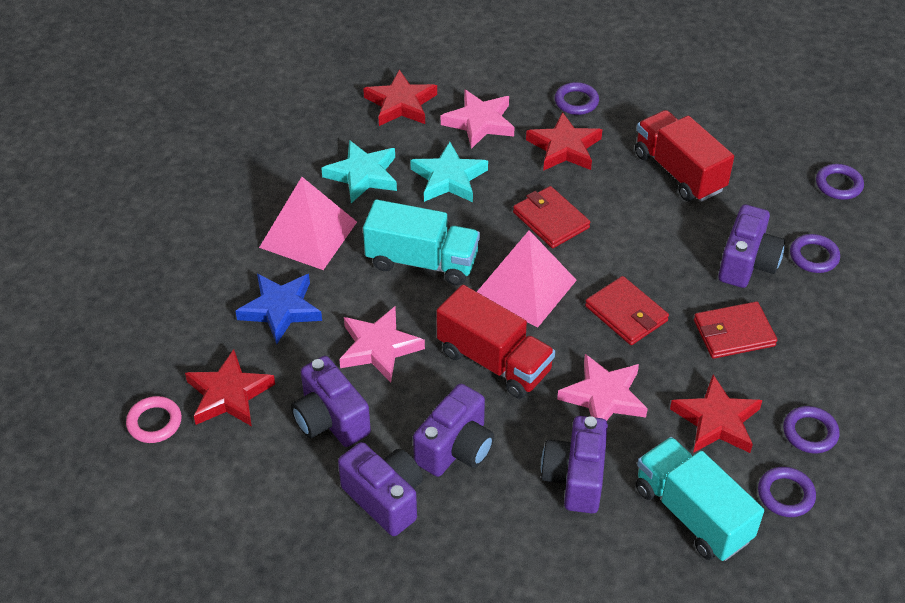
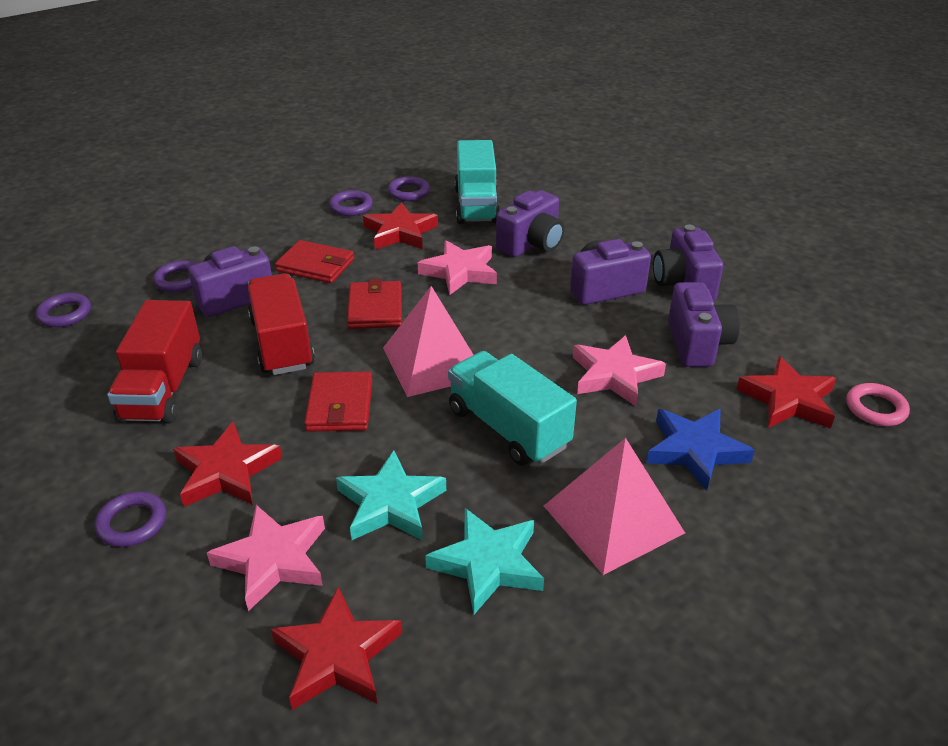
camera: 145 degrees left, 10 degrees down
(494, 361) = (520, 324): red truck -> red truck (282, 344)

